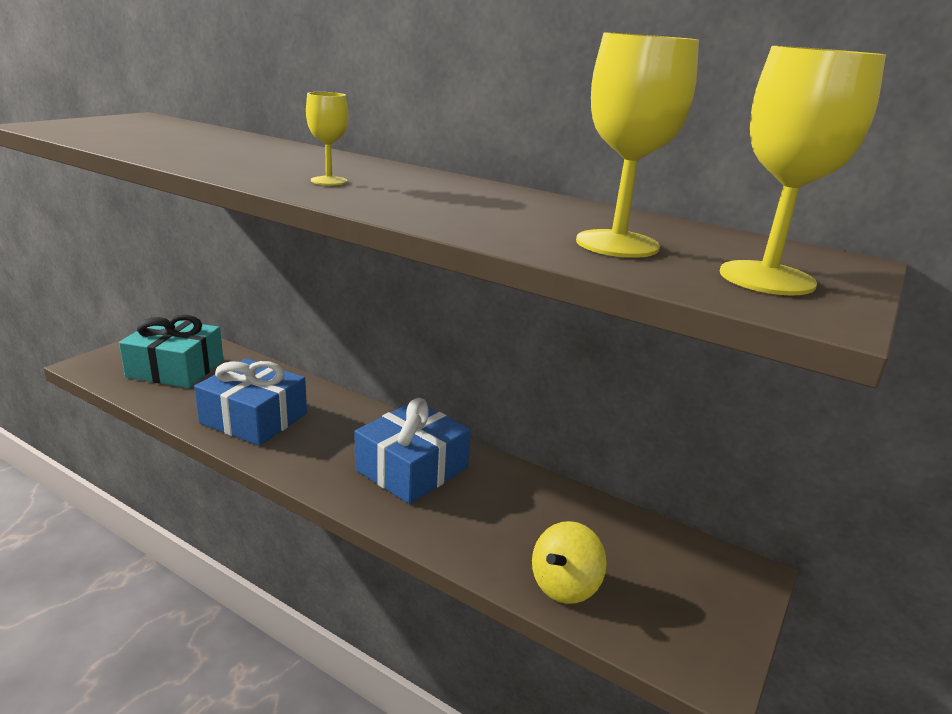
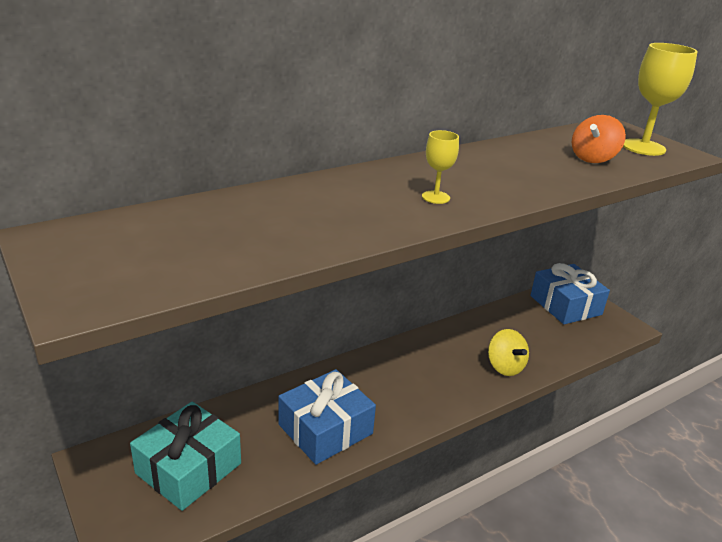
camera: 65 degrees left, 5 degrees up
(412, 469) = (437, 365): blue gift -> blue gift (565, 305)
(565, 585) = (566, 345): yellow spinning top -> yellow spinning top (505, 367)
(617, 244) = (593, 158): yellow goblet -> orange spinning top

